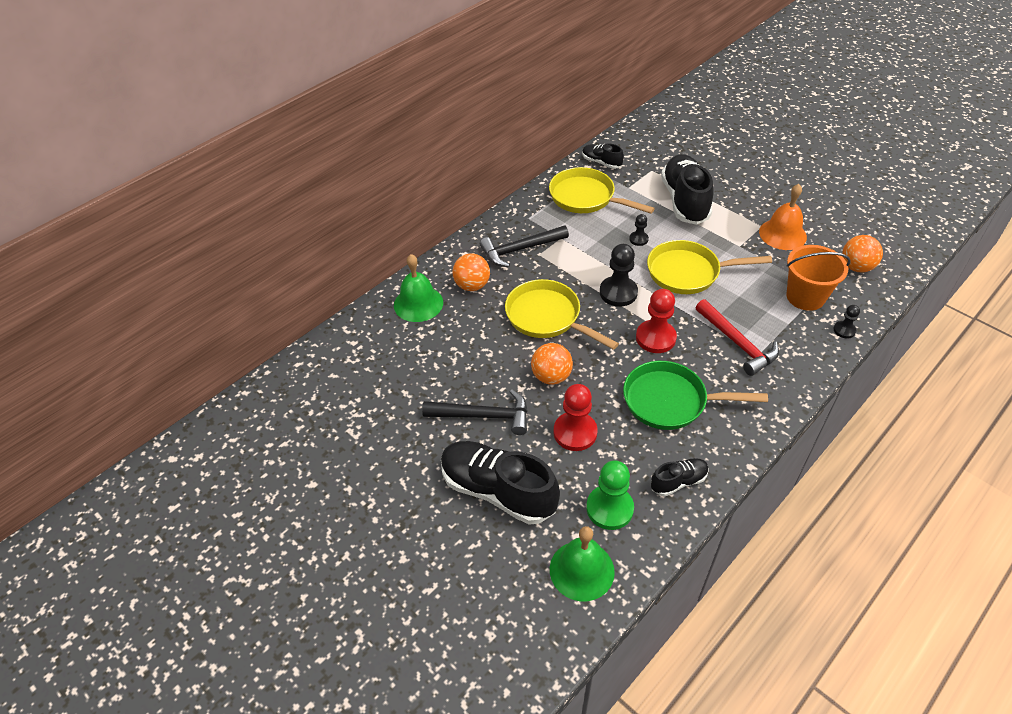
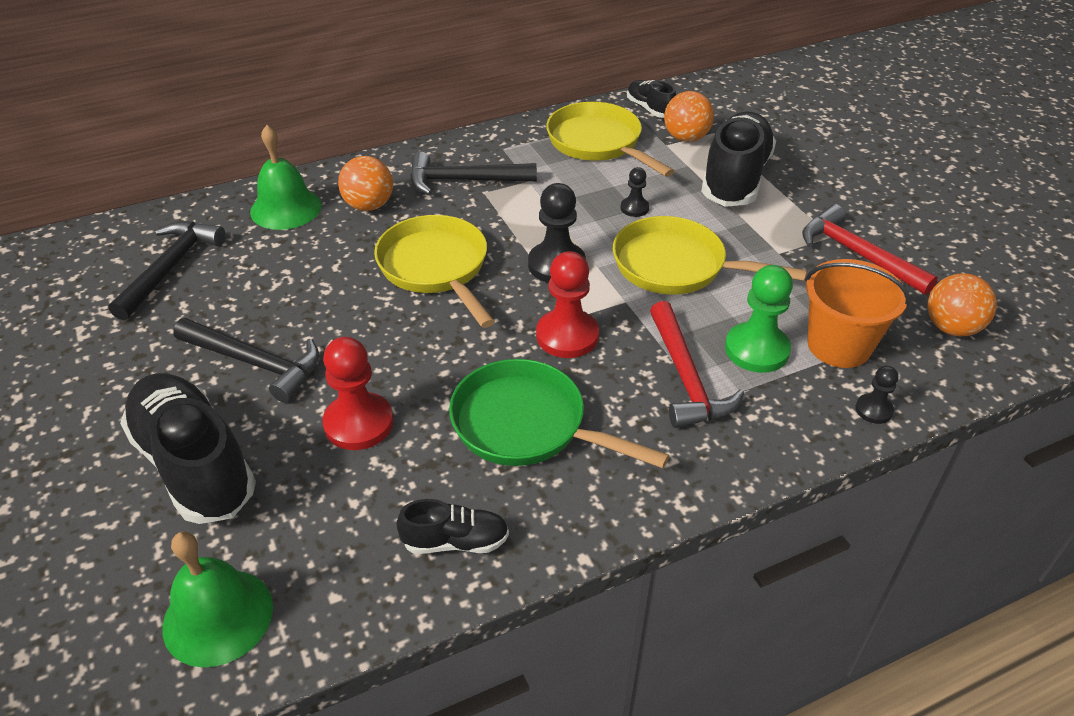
camera: 20 degrees right, 5 degrees down
(375, 370) = (170, 268): none -> black hammer
(551, 376) = (383, 342): orange ball -> orange ball (686, 138)
(609, 508) = (326, 543): green pawn -> green pawn (756, 350)
(782, 234) = (857, 254): orange bell -> red hammer

